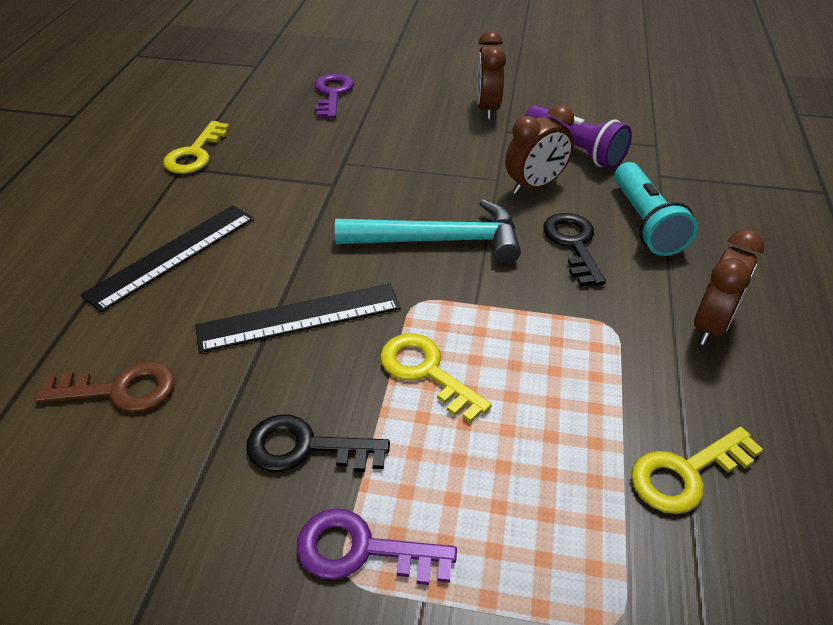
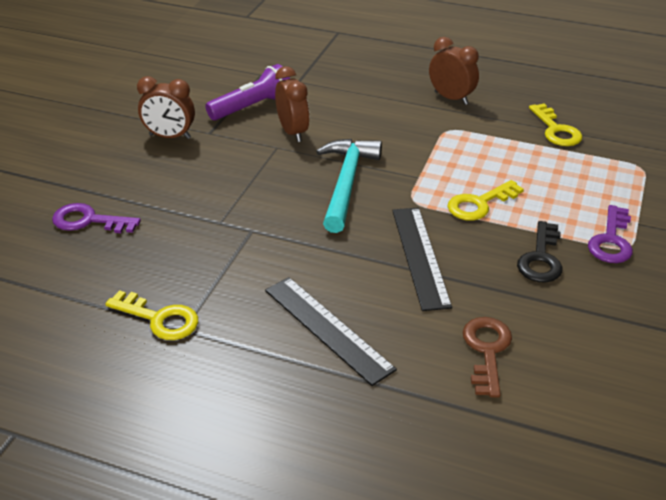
camera: 80 degrees left, 5 degrees down
(573, 244) = (366, 128): black key -> none
(645, 223) = (351, 98): turquoise flashlight -> none

